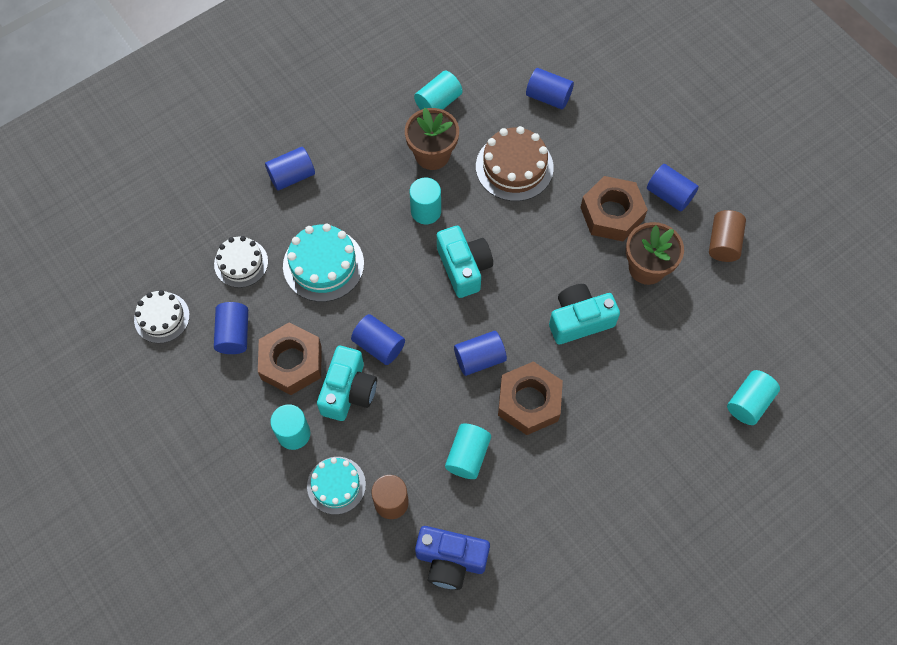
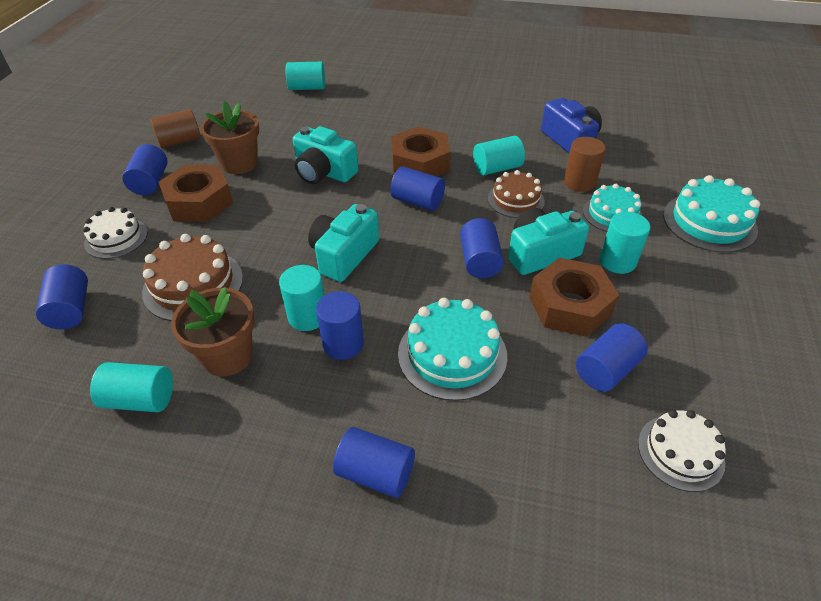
camera: 130 degrees left, 20 degrees down
(241, 263) = (534, 430): white cake -> white cake (116, 238)
(261, 547) = (709, 222): none -> turquoise cake
(386, 215) = (343, 344): none -> blue cylinder
(417, 431) = (515, 200): none -> brown cake

